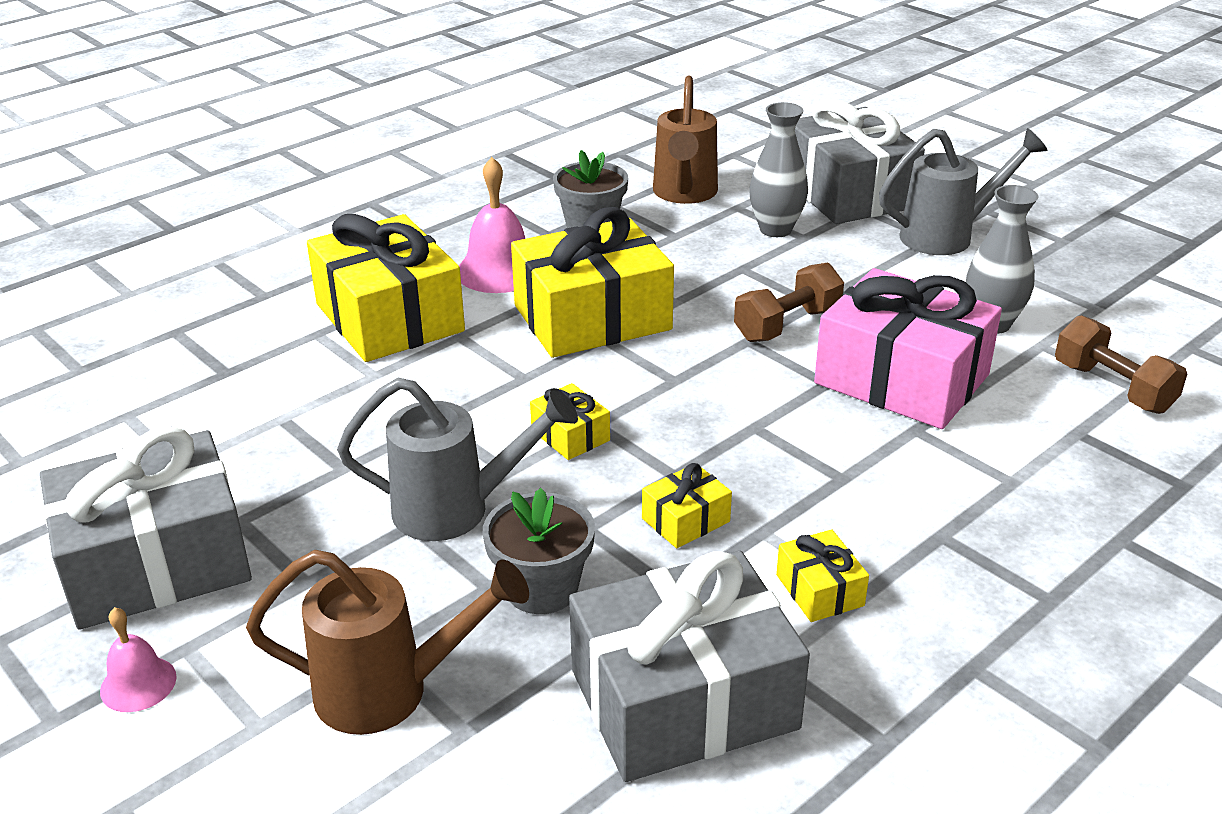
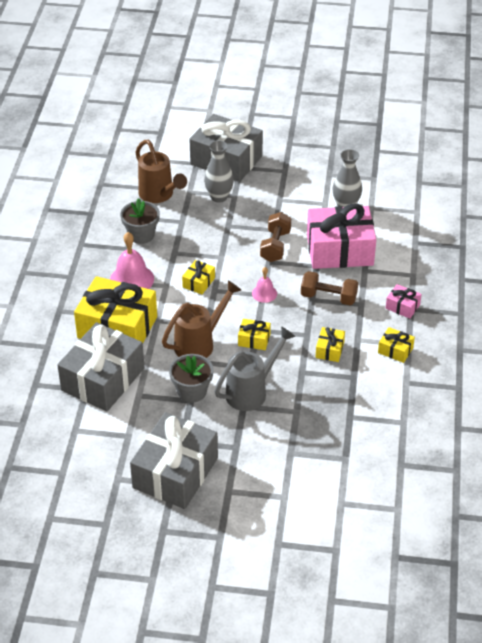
camera: 40 degrees left, 10 degrees up
(138, 683) = (230, 510): pink bell -> pink bell (264, 293)
(391, 691) = (310, 461): brown watering can -> brown watering can (200, 343)
(541, 588) = (313, 401): grey flower pot -> grey flower pot (192, 391)
(592, 317) = (198, 282): yellow gift -> yellow gift, size x0.43
(683, 699) = (394, 409): grey gift -> grey gift (103, 379)
(926, 523) = (402, 307): none -> pink gift
(948, 236) = (289, 166): grey watering can -> none
(1112, 388) = (410, 216): brown dumbbell -> brown dumbbell (328, 297)

